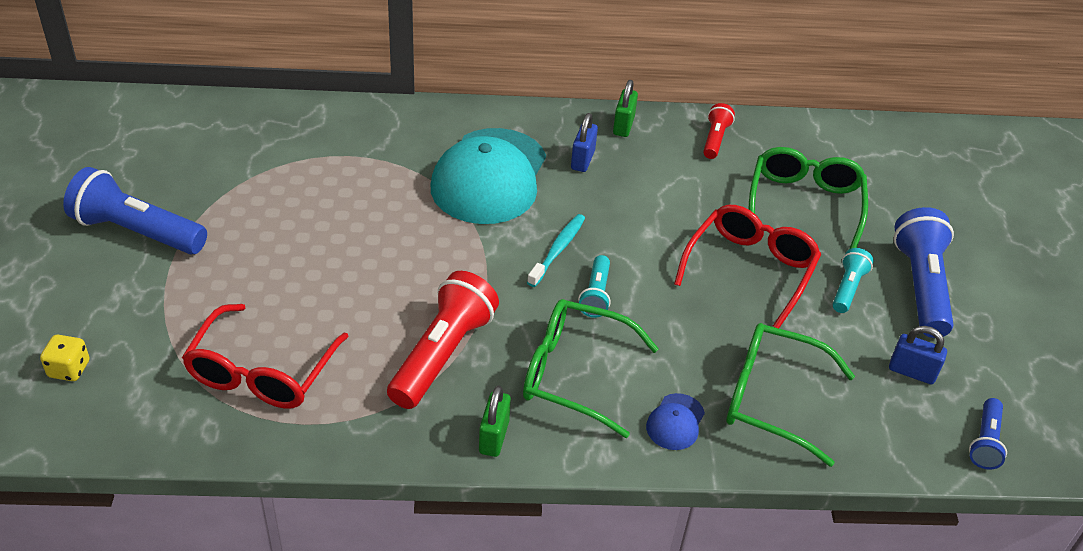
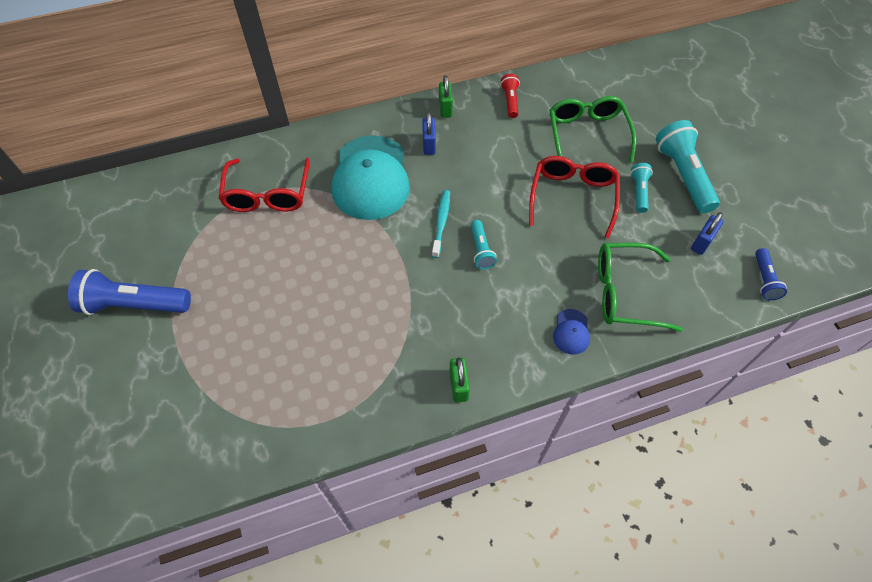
camera: 15 degrees left, 15 degrees up
(69, 369) = (134, 437): yellow dice -> none
(262, 372) = (277, 390): red glasses -> red glasses (268, 194)
(442, 354) = (397, 332): red flashlight -> none
(574, 374) = (491, 317): green glasses -> none
(911, 372) = (701, 242): blue padlock -> blue padlock turned 60 degrees counterclockwise
(920, 286) = (682, 175): blue flashlight -> turquoise flashlight

